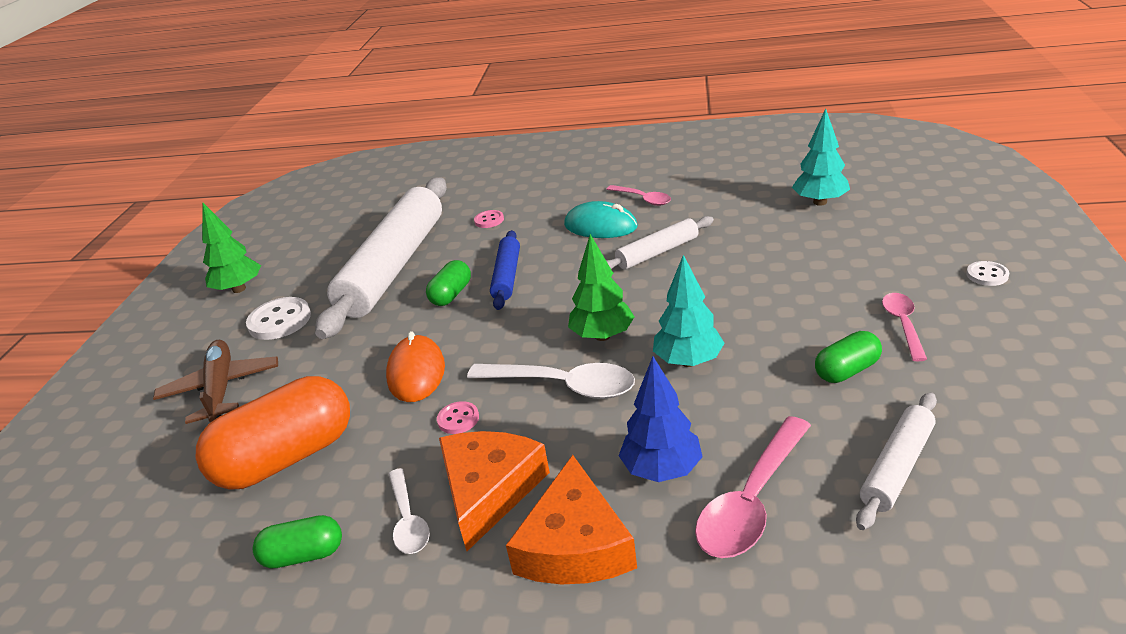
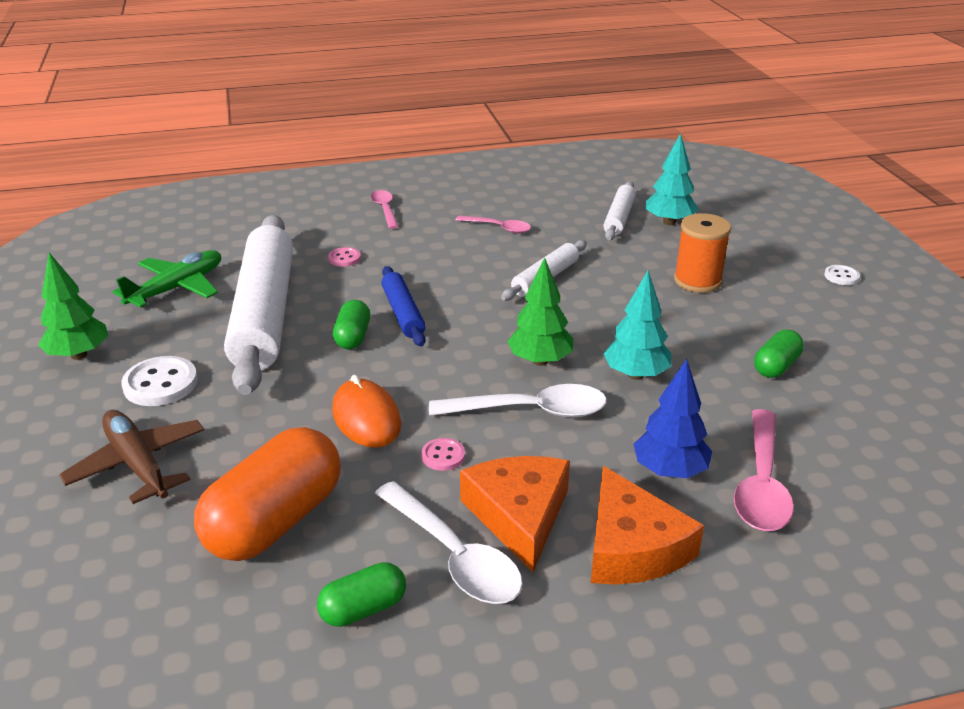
camera: 25 degrees left, 0 degrees up
(342, 238) = (177, 288): none -> green plane
(408, 520) = (454, 556): white spoon -> white spoon, size x1.66
(600, 226) = (471, 257): turquoise mouse -> none
(814, 267) = (697, 281): none -> orange spool
(897, 467) = (858, 438): white rolling pin -> white rolling pin (619, 218)
(903, 324) = (799, 323): pink spoon -> pink spoon (385, 209)

